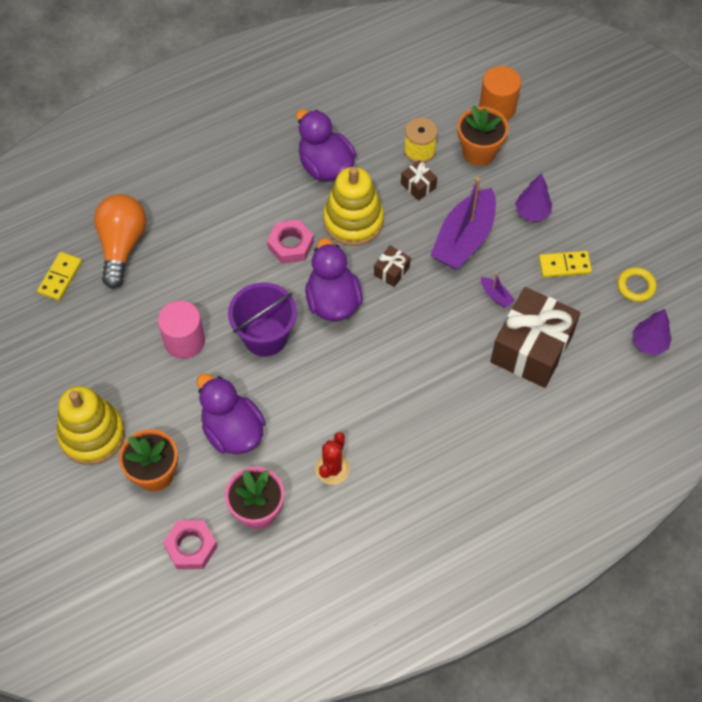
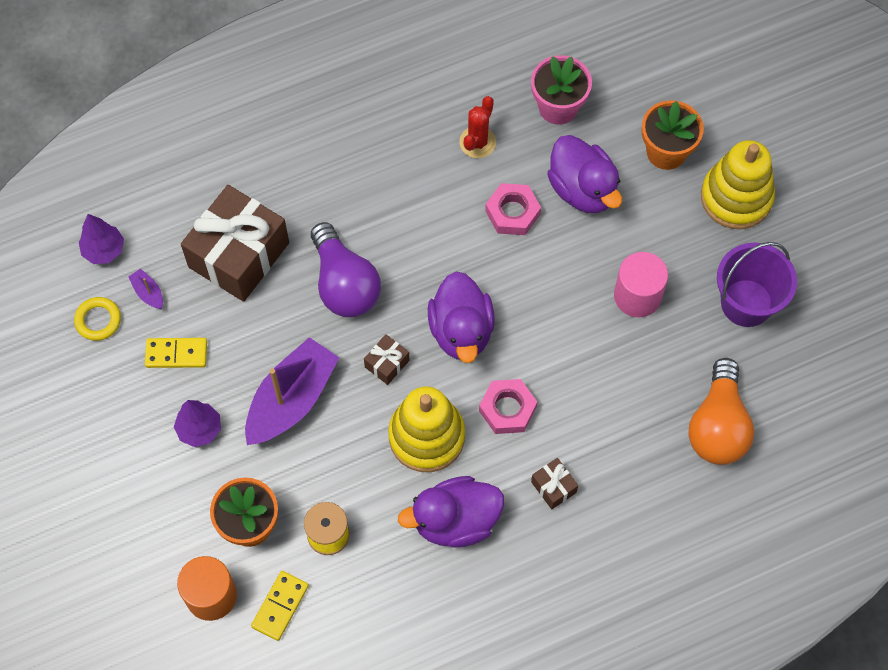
camera: 175 degrees left, 5 degrees up
(60, 277) = (791, 388): yellow domino -> yellow domino (280, 606)
(191, 547) = (626, 78): pink nut -> pink nut (512, 212)
(265, 336) = (543, 293): purple bucket -> purple bucket (746, 303)
(325, 166) = (455, 521): purple duck -> purple duck turned 105 degrees clockwise
(418, 185) = (337, 481): brown gift -> brown gift (553, 487)
(436, 331) = (344, 284): none -> purple light bulb
(496, 296) = (267, 322): purple boat -> purple boat (148, 293)

